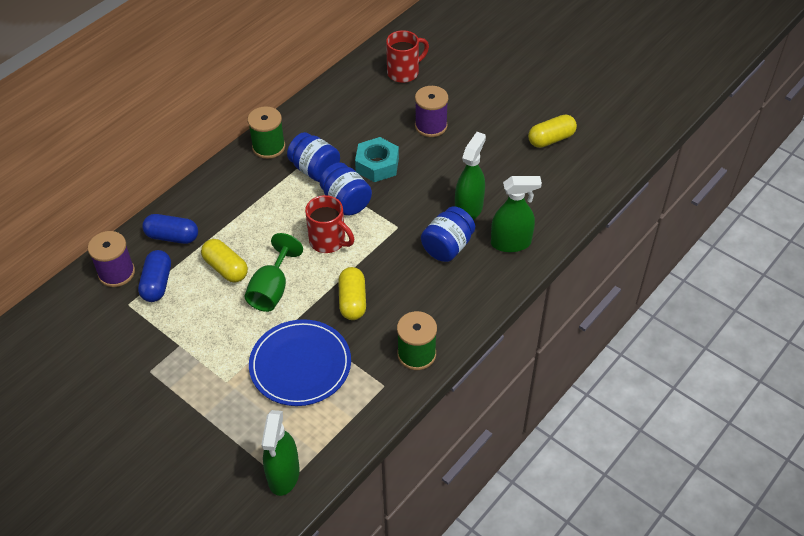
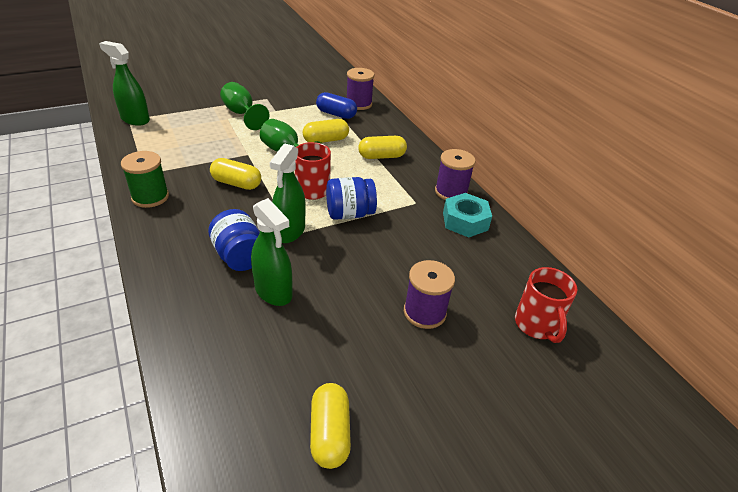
camera: 110 degrees right, 10 degrees down
(172, 236) = (376, 128): blue capsule -> none
(207, 373) = (242, 114): none -> green goblet
(233, 212) = (381, 156): none -> yellow capsule
(268, 147) = (451, 192): green spool -> purple spool
(300, 365) = (206, 146): blue plate -> none
(315, 170) = (404, 208): blue jar -> none
(377, 165) = (386, 248): turquoise nut -> turquoise nut (465, 221)
(511, 243) = (199, 305): green spray bottle -> green spray bottle (289, 231)

